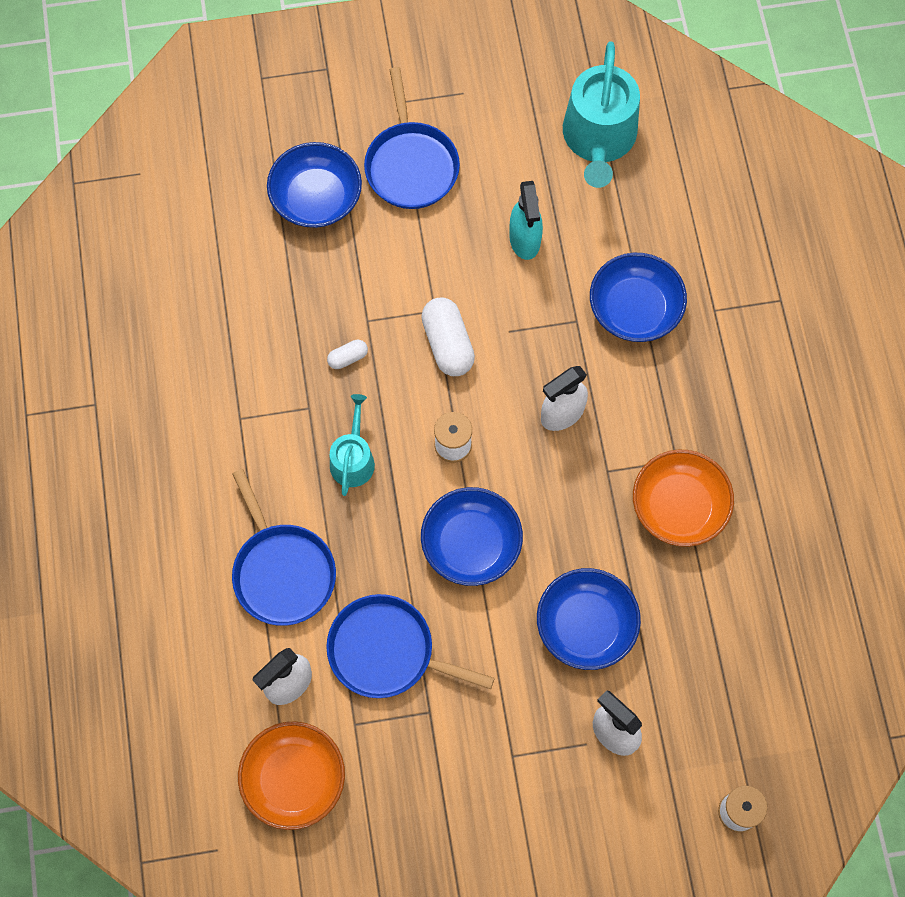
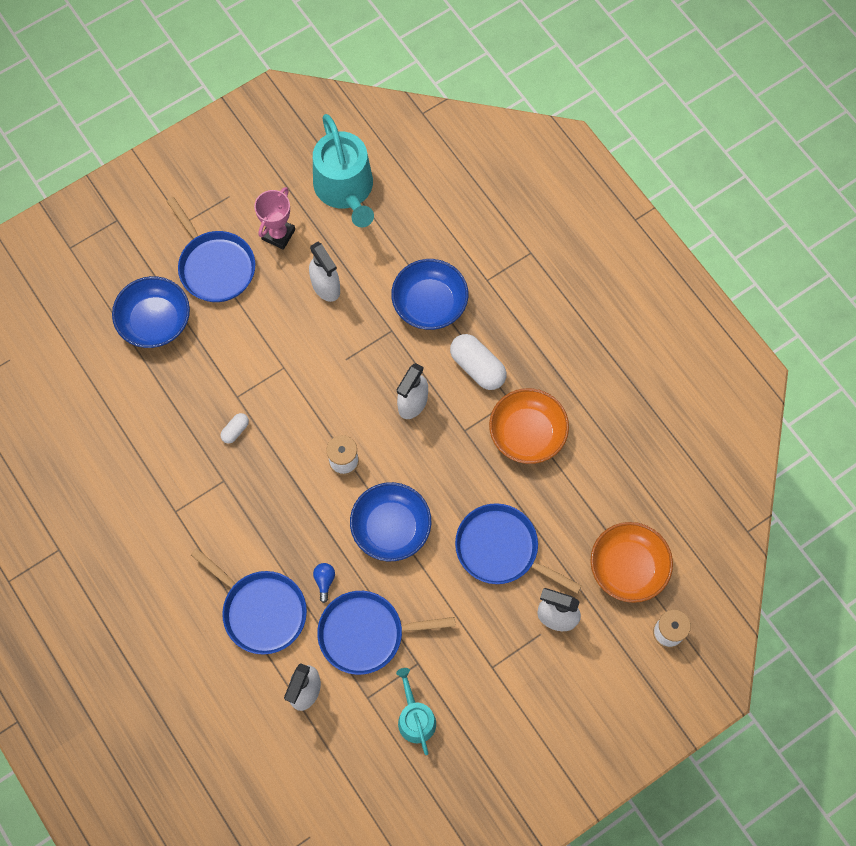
camera: 25 degrees left, 0 degrees up
(294, 779) = (342, 758): orange bowl -> orange bowl (628, 567)
(353, 459) = (274, 504): turquoise watering can -> turquoise watering can (415, 718)
(368, 570) = (324, 581): none -> blue light bulb
(447, 344) = (305, 388): white capsule -> white capsule (477, 367)
(498, 158) = (278, 234): none -> pink trophy
(525, 240) = (326, 287): turquoise spray bottle -> white spray bottle
(586, 625) = (501, 549): blue bowl -> blue pan

